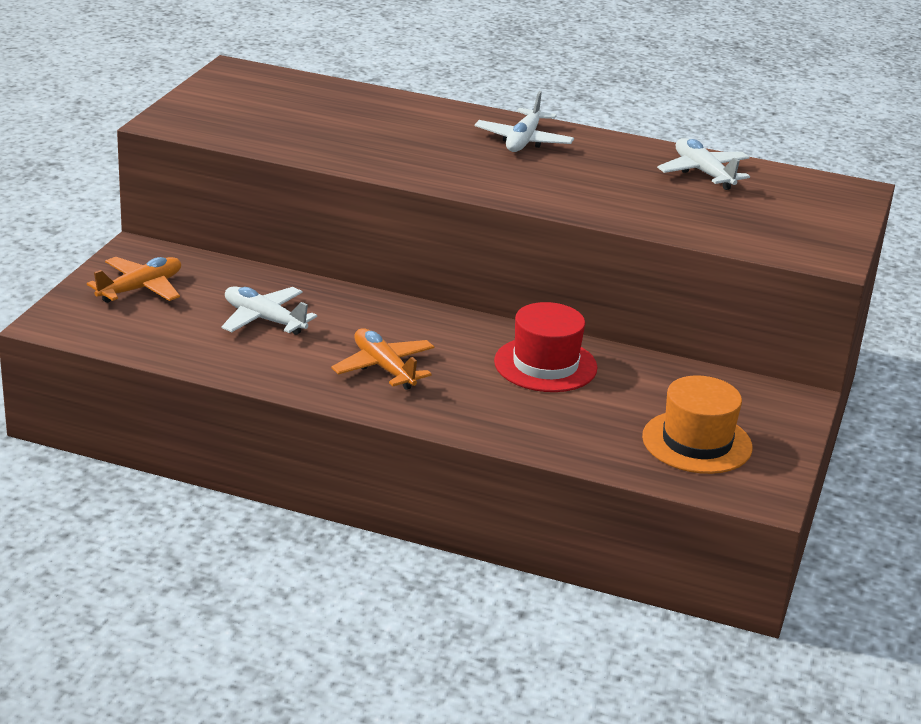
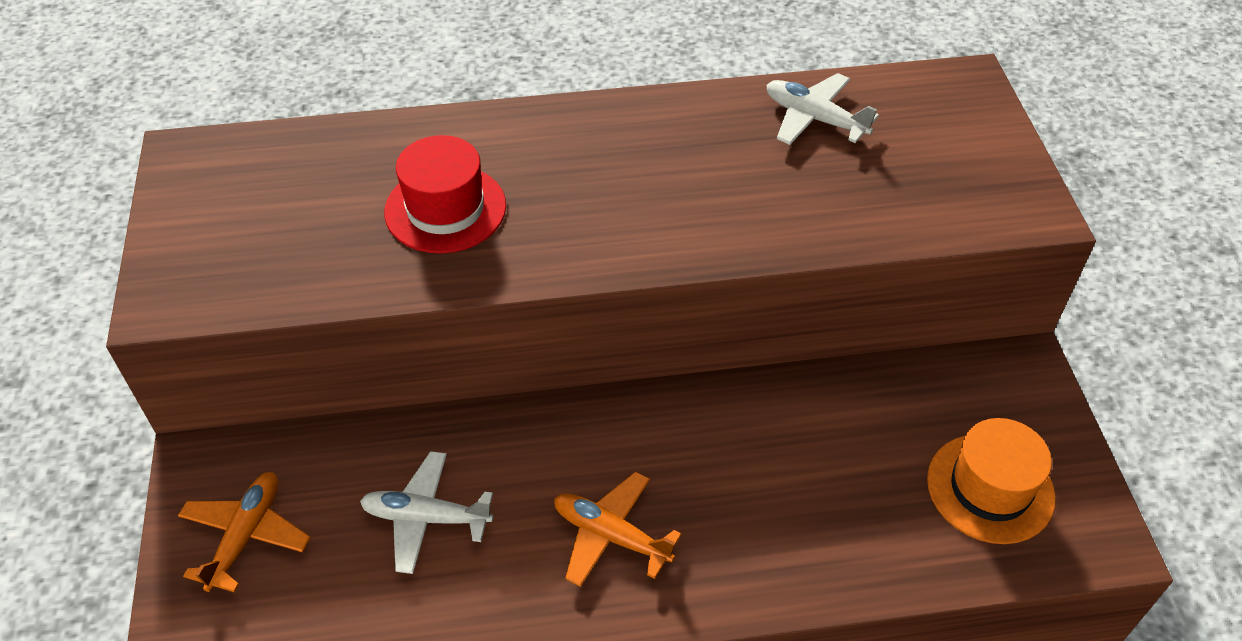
camera: 25 degrees left, 20 degrees up
(523, 141) = (599, 145): white plane -> none
(545, 365) = (767, 437): red hat -> red hat (445, 209)

